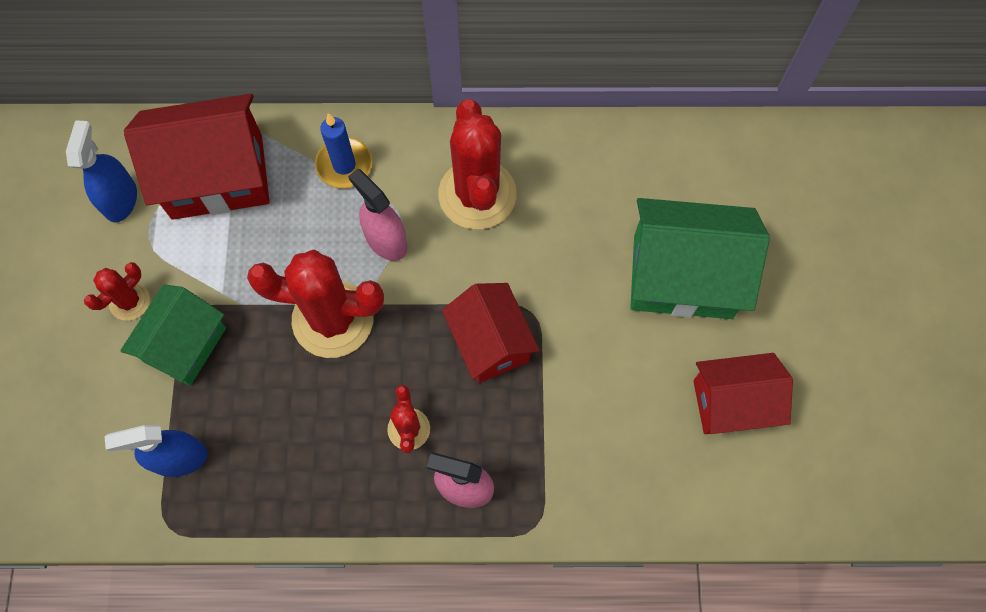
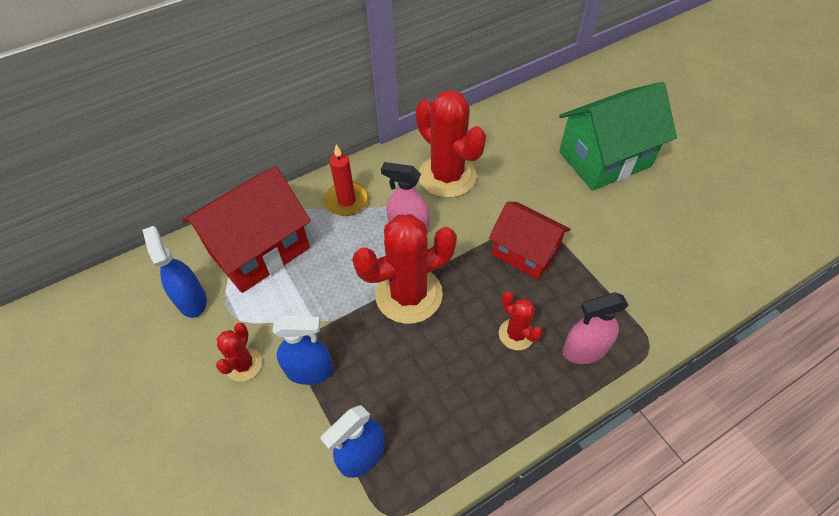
camera: 30 degrees left, 15 degrees down
(185, 345) = (310, 370): green house -> blue spray bottle
(344, 165) = (346, 201): blue candle -> red candle
(732, 403) = (693, 208): red house -> none

